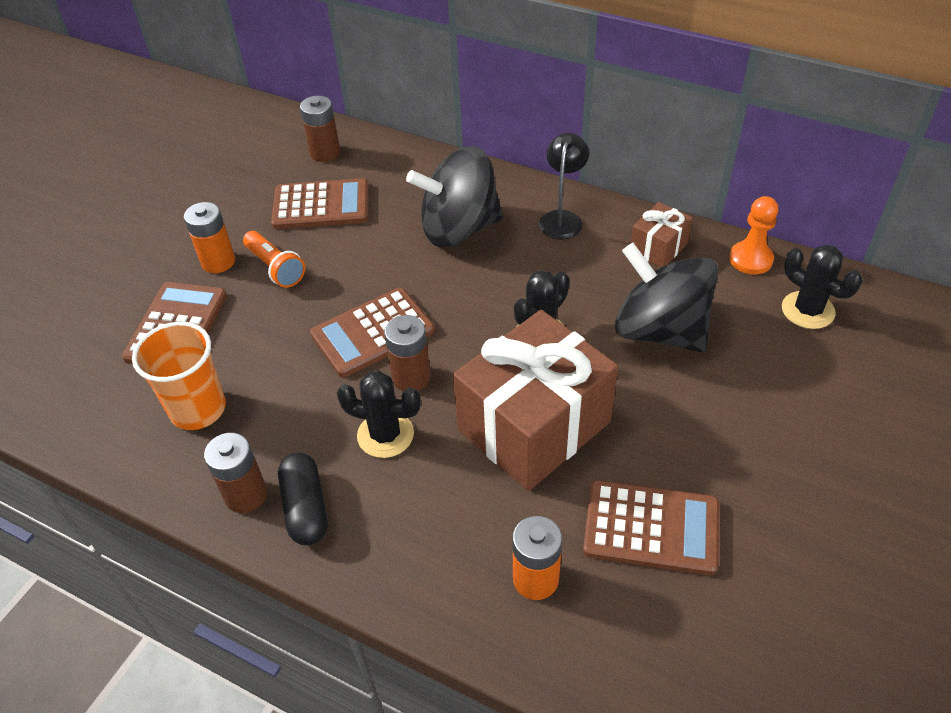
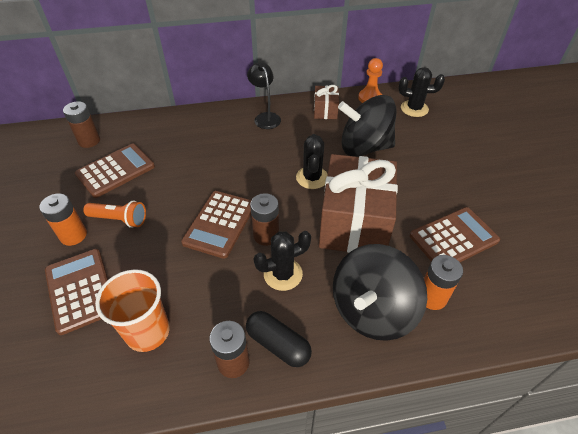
camera: 40 degrees left, 0 degrees up
(459, 229) = (215, 146): black spinning top -> black spinning top (372, 310)

